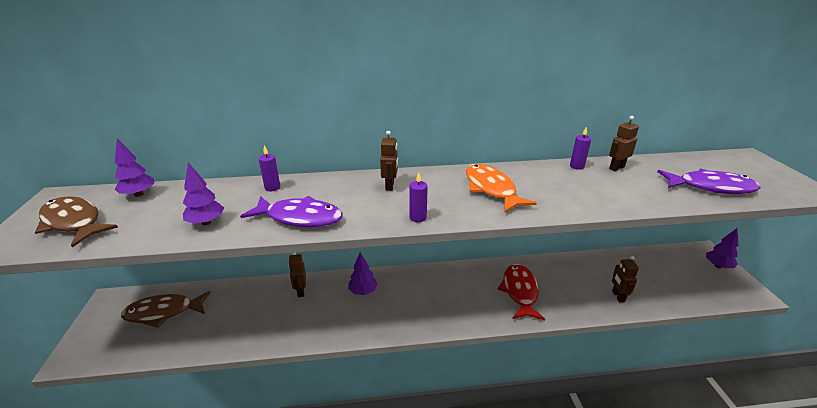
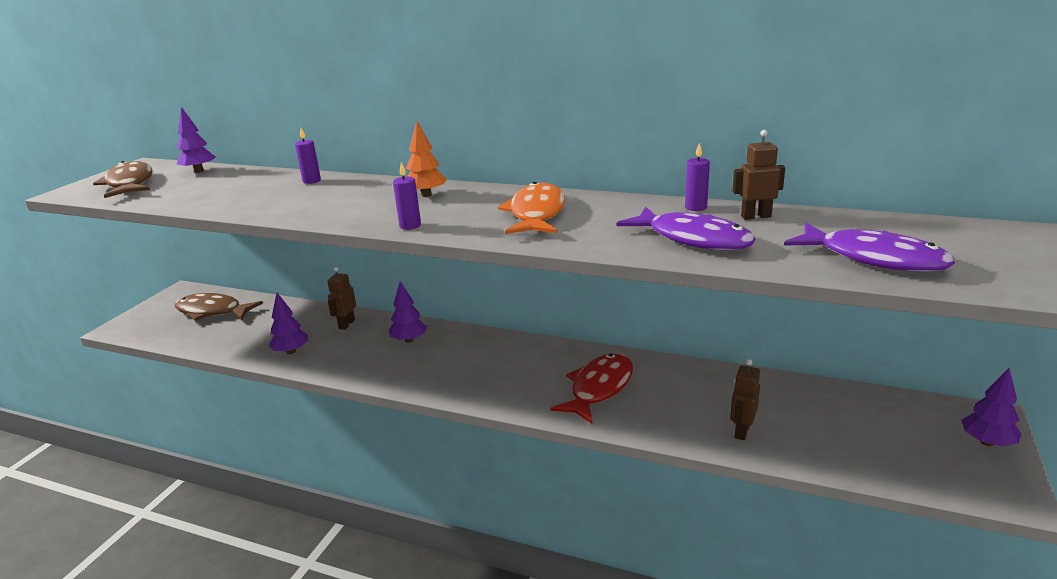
camera: 30 degrees right, 5 degrees down
(206, 222) = (220, 199): purple tree -> purple tree (291, 351)
(300, 218) = (300, 208): purple fish -> purple fish (693, 239)
(390, 186) = (426, 195): brown robot -> orange tree

